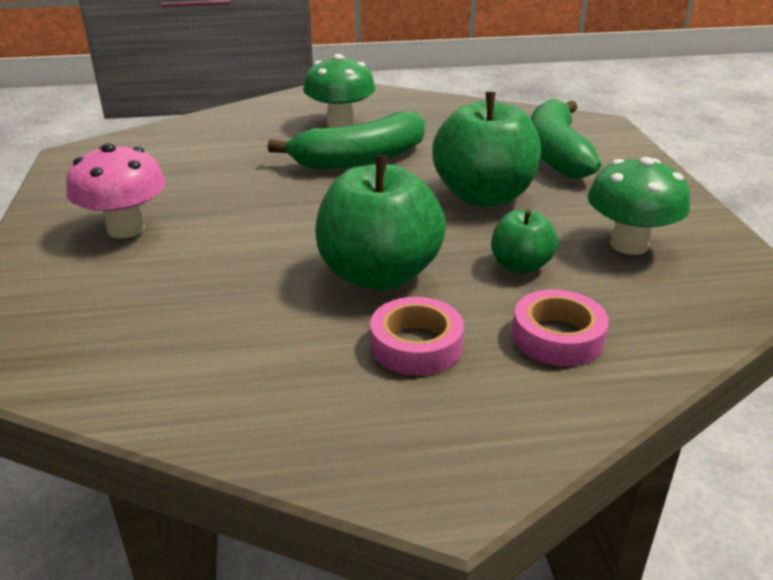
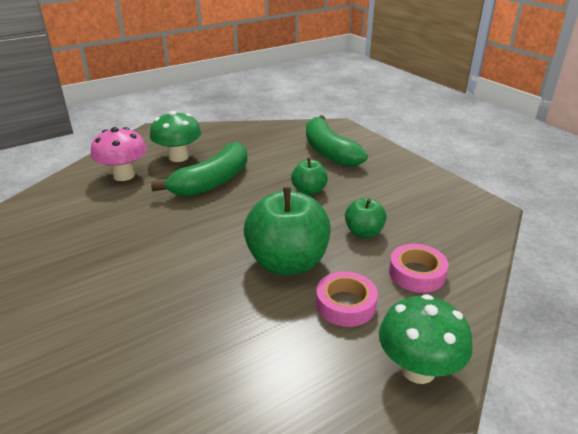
camera: 25 degrees left, 0 degrees up
(126, 229) = (83, 277): pink mushroom -> pink mushroom (124, 175)
(483, 196) = (309, 190): green apple -> green apple, size x0.52
(629, 245) = (410, 203): green mushroom -> green mushroom (418, 369)

